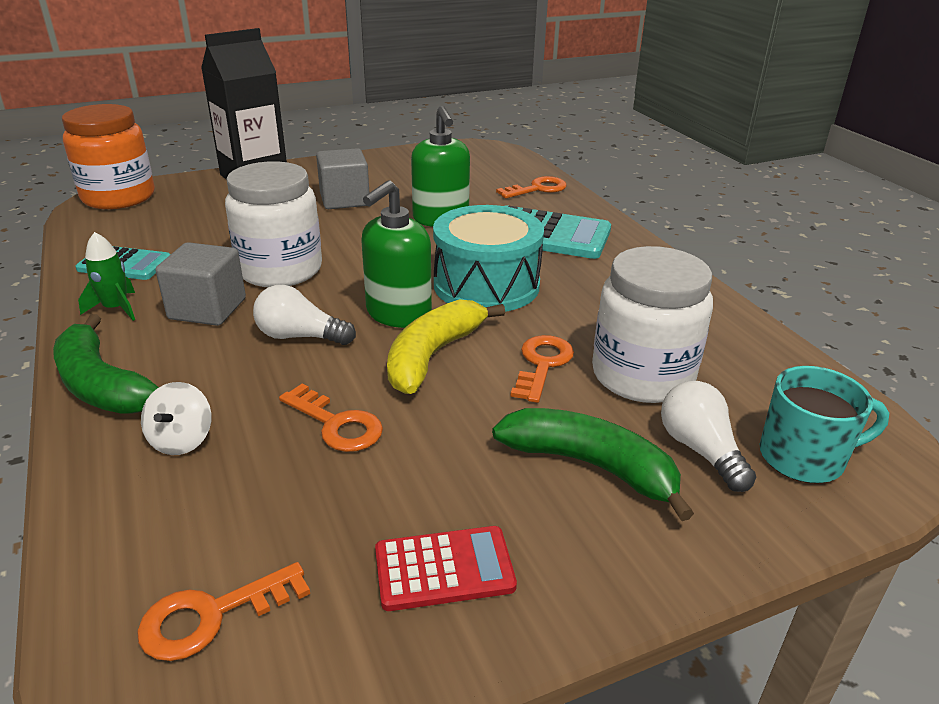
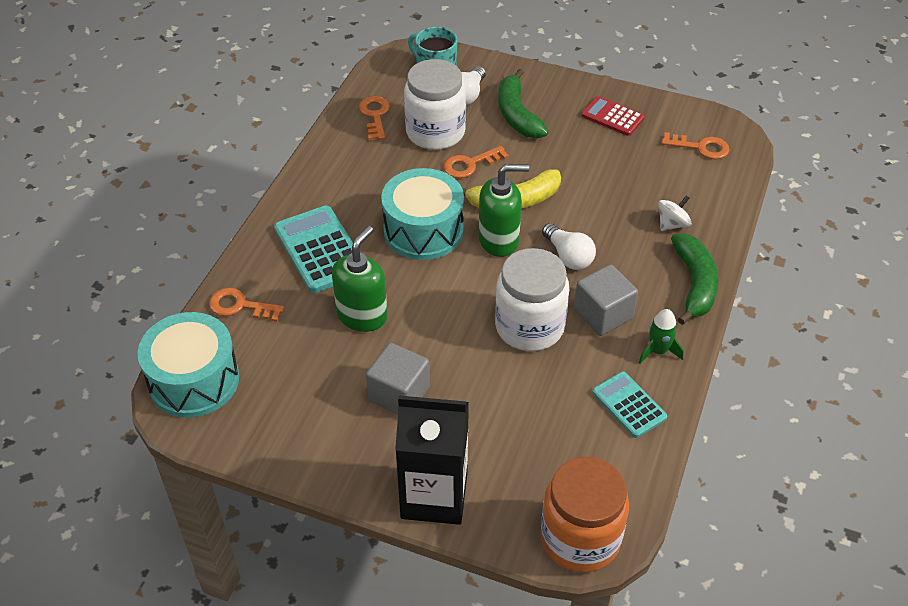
camera: 135 degrees left, 15 degrees up
(337, 424) = (598, 191): orange key -> orange key (375, 115)
(494, 158) = (194, 380): none -> turquoise drum

